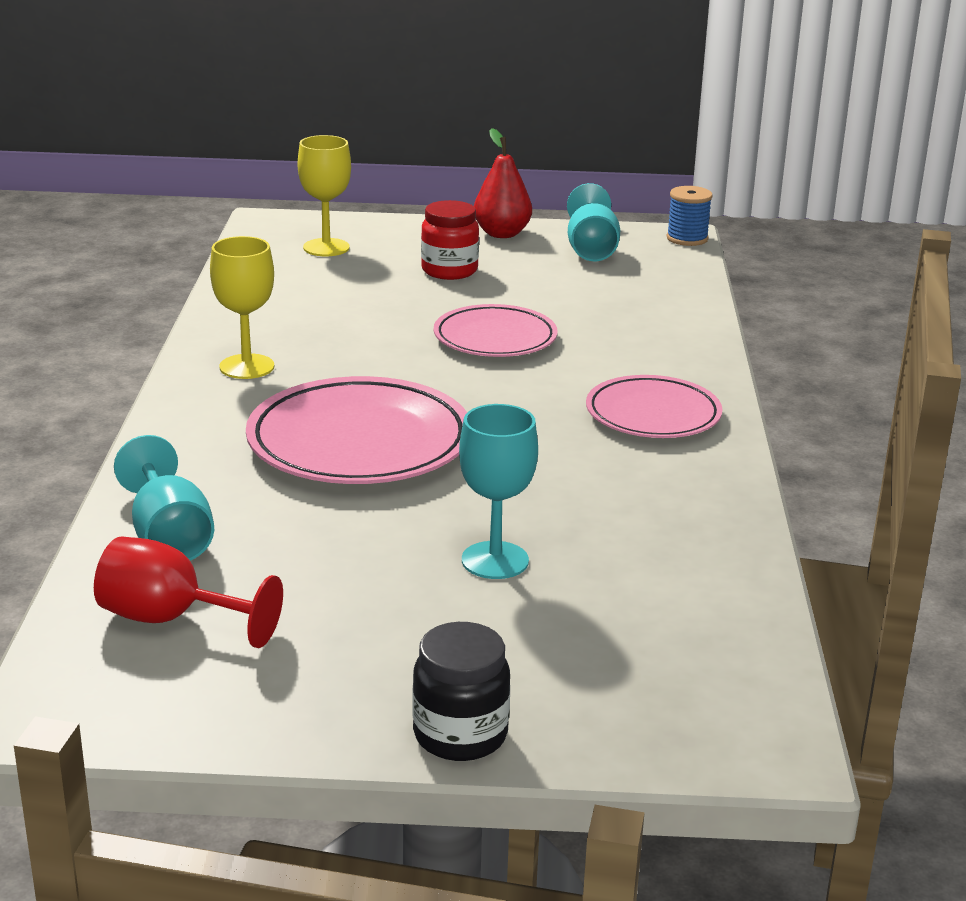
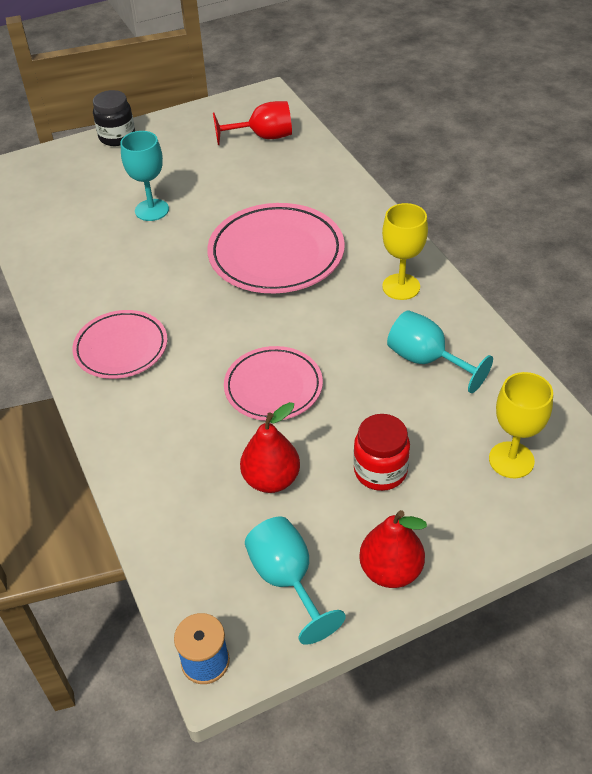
camera: 155 degrees right, 20 degrees up
(169, 537) = (306, 167): turquoise goblet -> turquoise goblet (426, 360)
(556, 291) = (271, 479): none -> red pear

